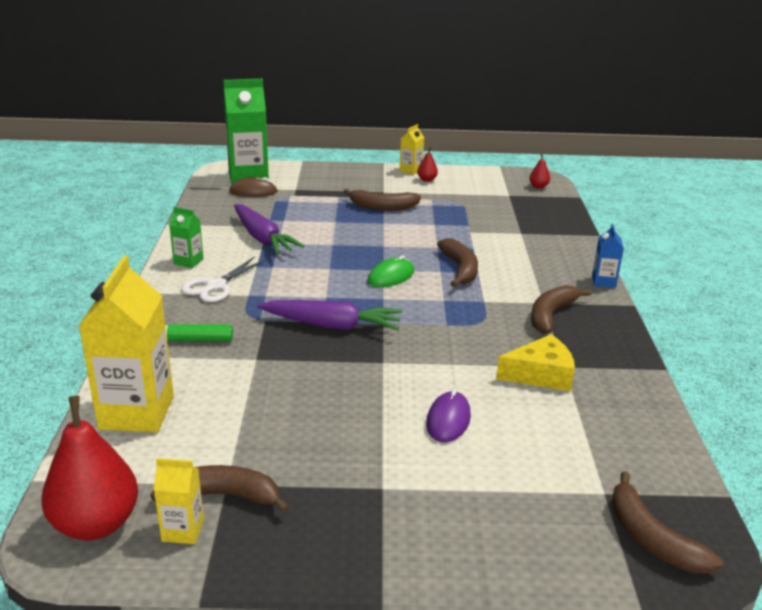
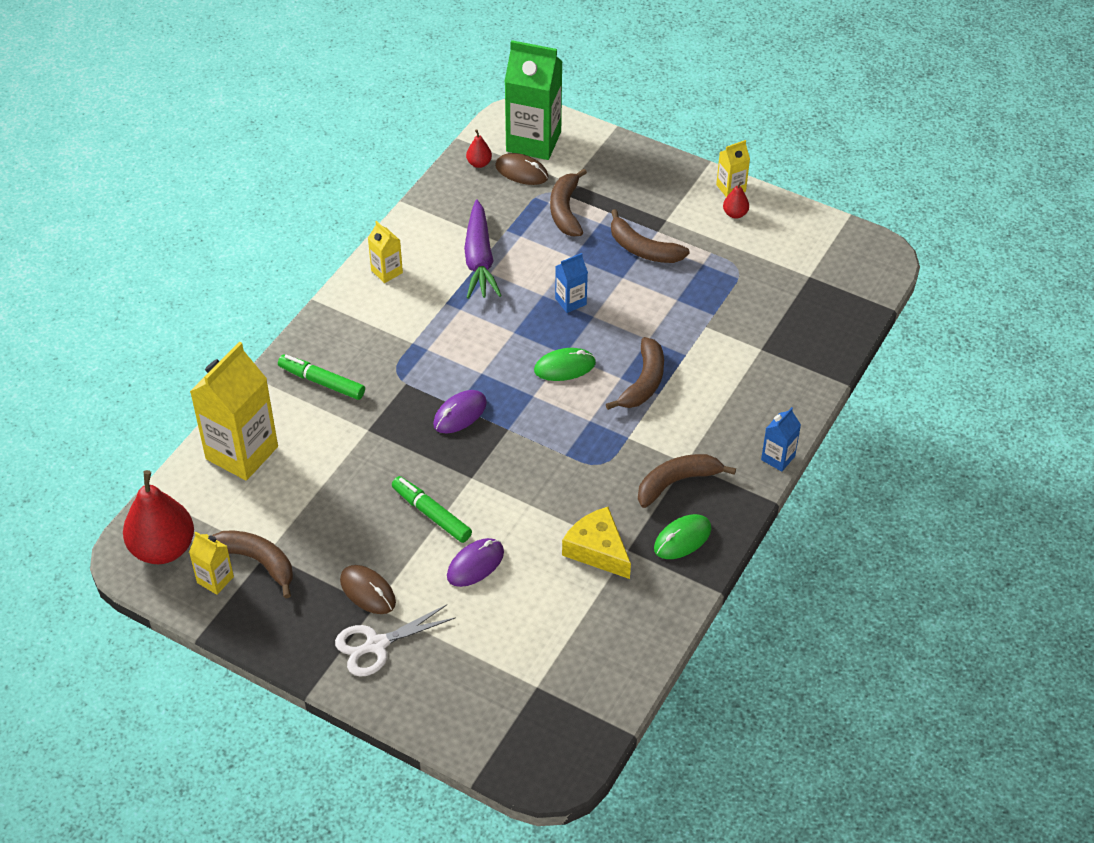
camera: 30 degrees right, 20 degrees up
(188, 261) = (387, 272): green carton -> yellow carton
(216, 286) = (391, 318): white scissors -> white scissors (376, 645)
(332, 325) = (460, 414): purple carrot -> purple mouse
(358, 242) = (570, 301): none -> blue carton
(364, 478) = (368, 591): none -> brown mouse
(371, 398) = (431, 514): none -> green marker
(538, 186) = (860, 273): red pear -> red pear (479, 163)
(540, 374) = (597, 550): yellow cheese -> yellow cheese turned 150 degrees counterclockwise
(596, 346) = (682, 539): none -> green mouse
(651, 538) = (534, 738): brown banana -> brown banana (565, 210)

